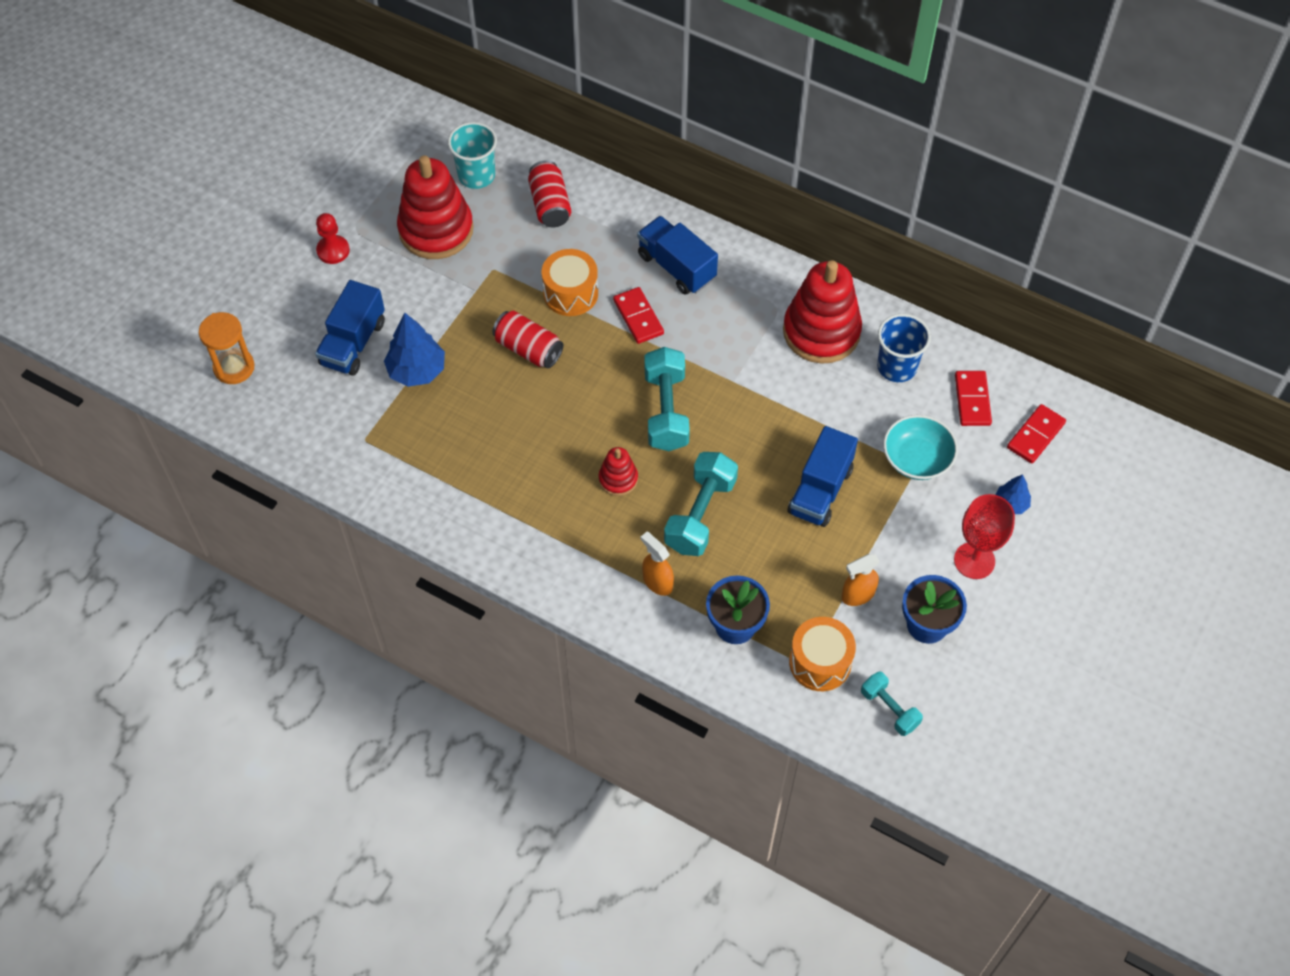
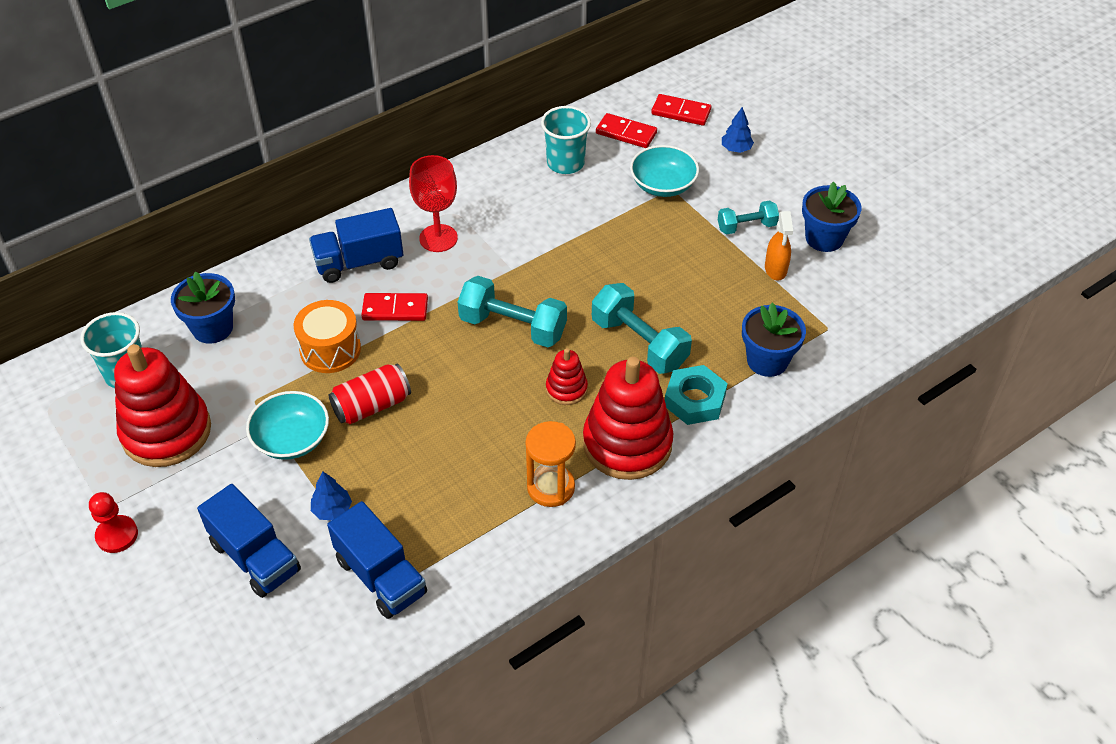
camera: 65 degrees left, 10 degrees down
(234, 367) = (202, 692): orange hourglass -> orange hourglass (551, 487)
(417, 371) = (332, 510): blue tree -> blue tree, size x0.57
(469, 312) = (292, 439): none -> turquoise bowl
(550, 204) = (212, 328): red can -> blue flower pot
(657, 582) = (694, 400): orange spray bottle -> turquoise nut
(820, 491) = (660, 255): blue truck -> blue truck (381, 576)
(820, 662) = (830, 318): orange drum -> none
(821, 332) = (499, 194): red stacking toy -> red stacking toy (627, 443)
(889, 709) = (894, 290): turquoise dumbbell -> turquoise dumbbell (746, 227)
(897, 367) = (565, 163): blue cup -> turquoise cup
(974, 560) = (777, 189): red goblet -> red goblet (438, 238)
(1035, 435) = (681, 112): red domino -> red domino turned 45 degrees counterclockwise

